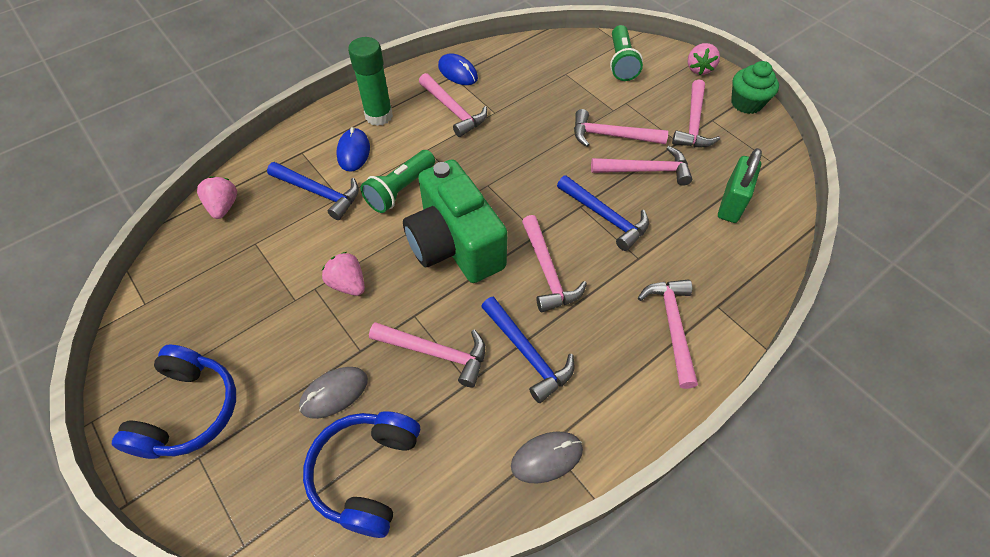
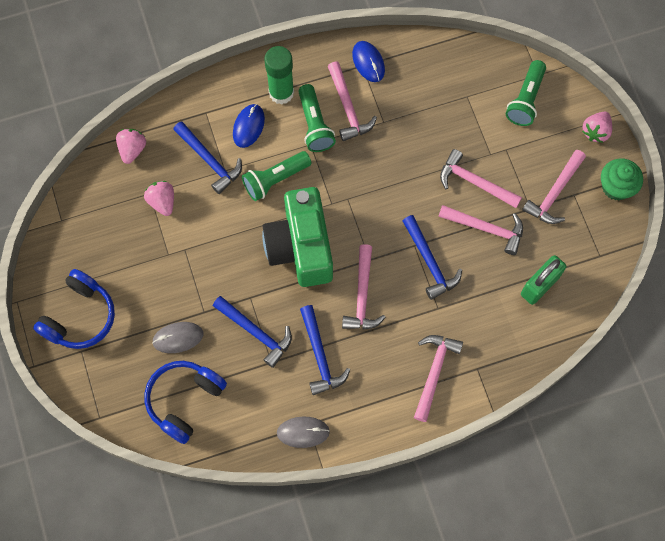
camera: 20 degrees right, 15 degrees up
(348, 284) = (210, 254): pink strawberry -> pink strawberry (162, 202)
(424, 132) = (314, 125): none -> green flashlight
(436, 353) = (256, 332): pink hammer -> blue hammer

